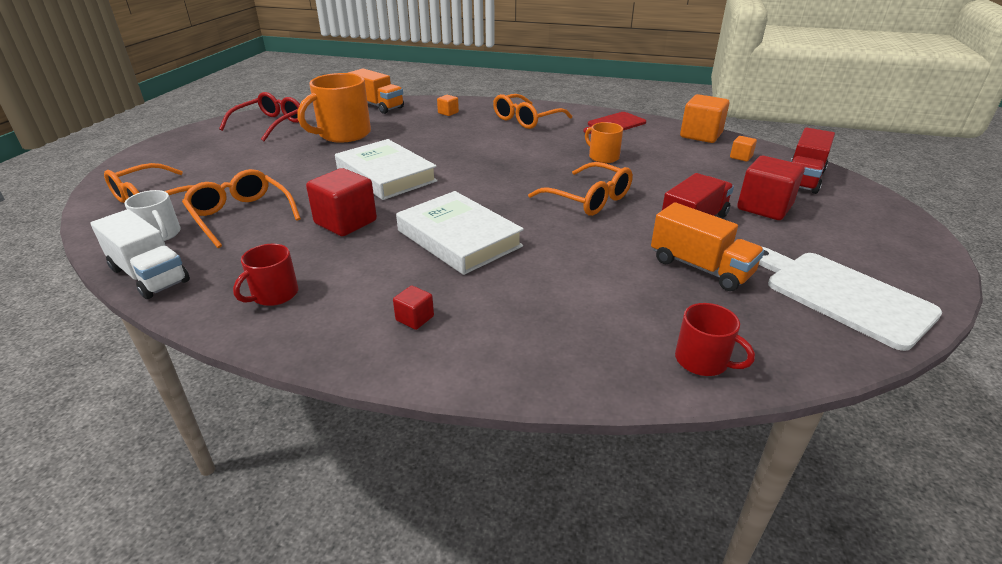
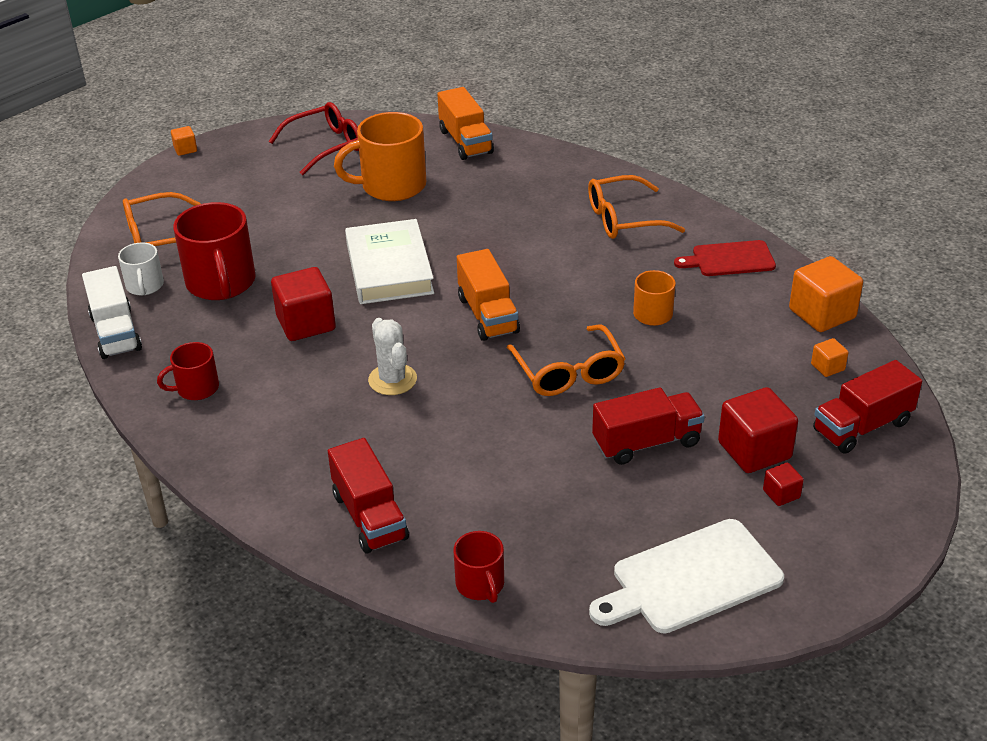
camera: 30 degrees right, 5 degrees up
(241, 215) = (221, 283): orange glasses -> red mug
(415, 318) = (287, 454): red cube -> red cube (781, 494)
(448, 113) = (539, 179): orange cube -> orange cube (185, 149)
(459, 238) = (392, 380): white book -> white cactus
(544, 342) = (370, 516): none -> red truck
(700, 267) = (588, 497): orange truck -> orange truck (488, 315)
(842, 295) = (691, 579): white cutting board -> white cutting board turned 105 degrees counterclockwise

